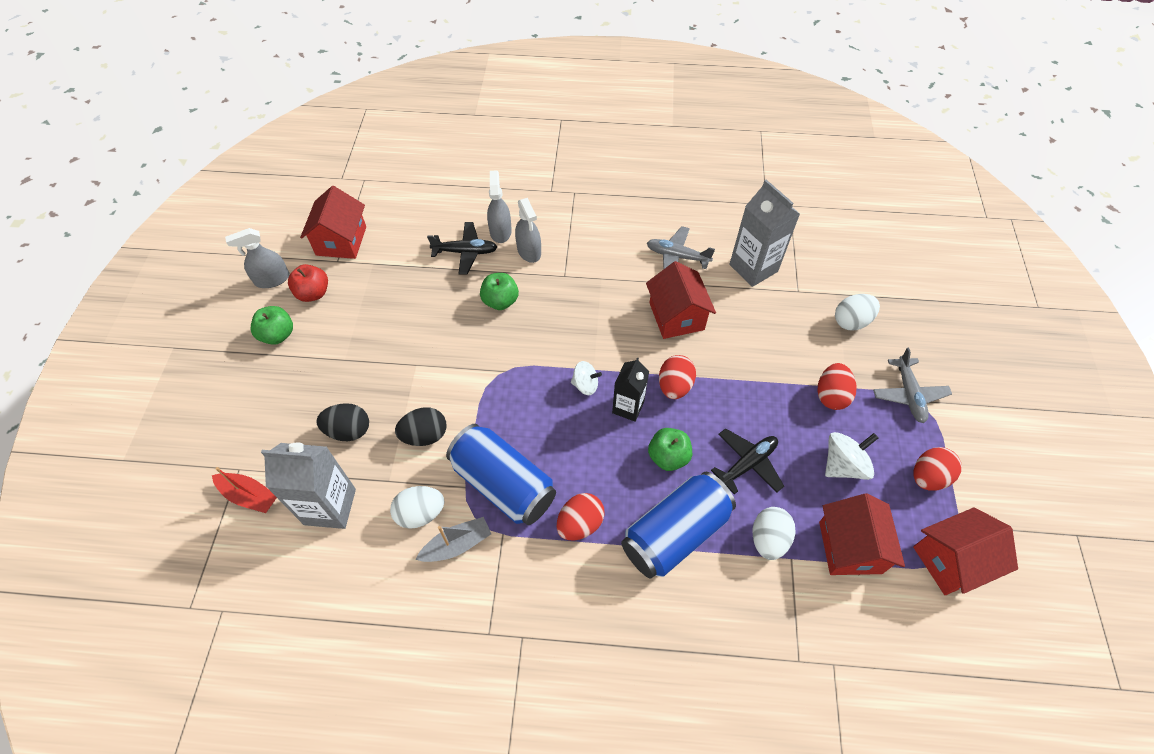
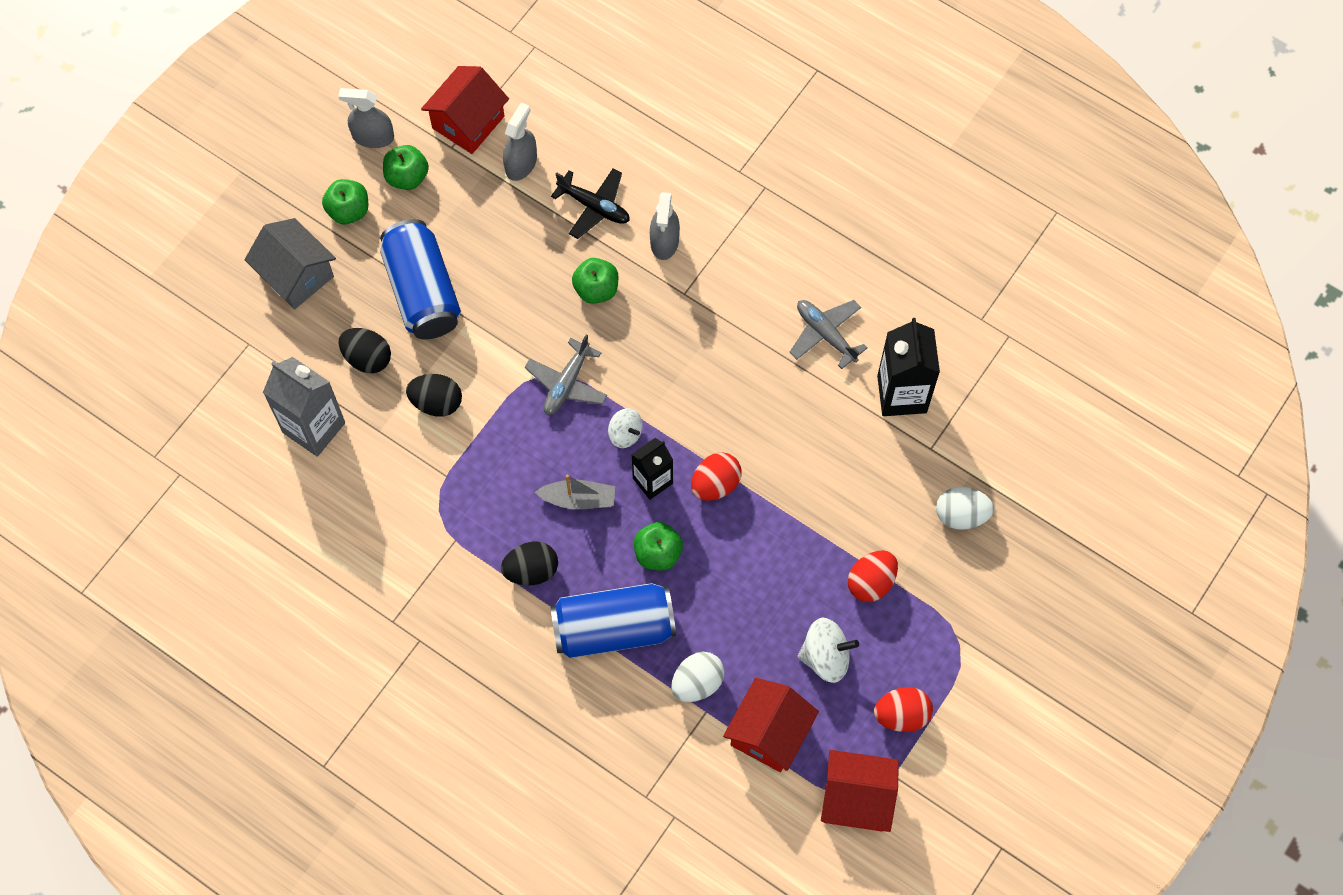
camera: 30 degrees right, 10 degrees up
(249, 496) = (247, 377): red boat -> none
(256, 398) = (296, 275): none -> grey house
(313, 293) = (407, 177): red apple -> green apple
(420, 513) = (391, 479): white egg -> none
(457, 545) = (408, 527): grey boat -> grey boat (578, 499)
(500, 231) = (648, 199): grey spray bottle -> grey spray bottle (521, 163)
(503, 484) = (483, 493): blue can -> blue can (423, 291)
(580, 524) = (531, 570): red egg -> black egg
(676, 316) = (773, 407): red house -> none
(747, 464) = (730, 603): black plane -> none
(753, 268) = (902, 394): grey carton -> black carton
(908, 394) = (954, 625): grey plane -> grey plane (567, 383)

